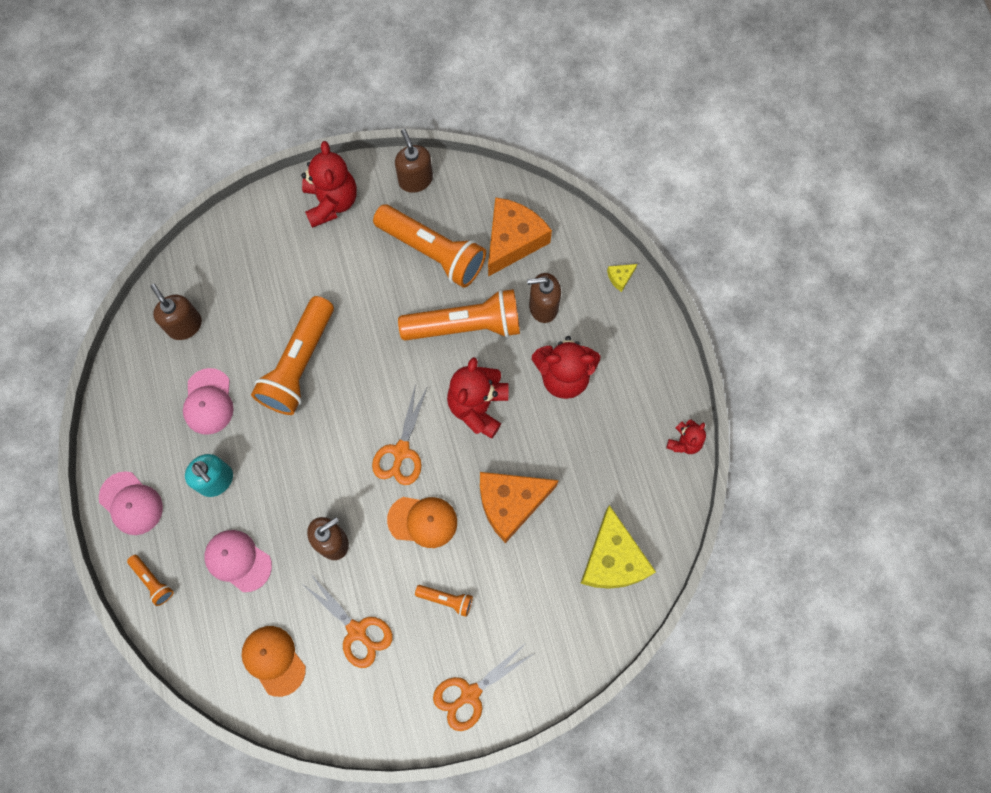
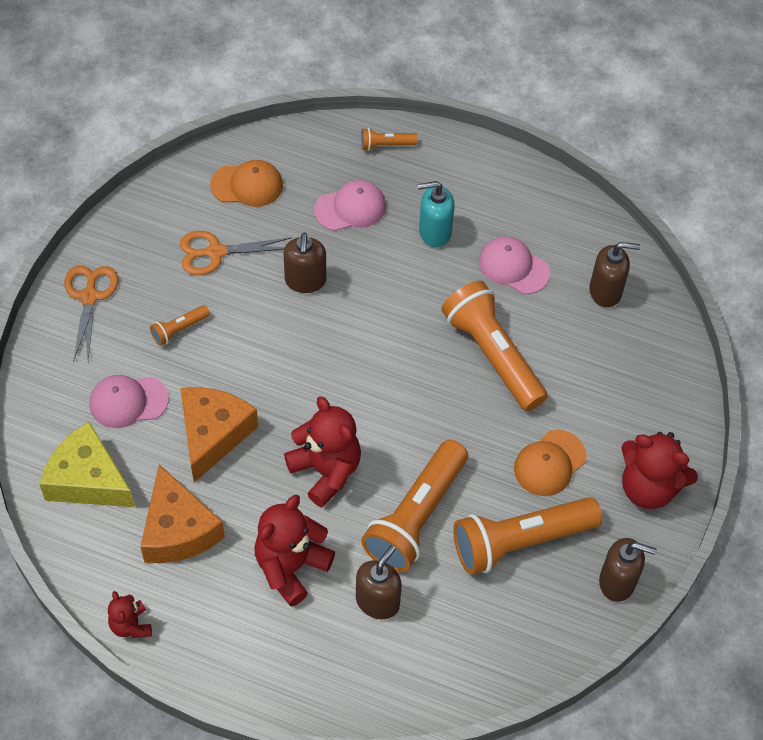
camera: 125 degrees right, 15 degrees down
(131, 503) = (466, 166): pink cap -> pink cap (128, 401)
(401, 451) = (338, 381): orange scissors -> none
(423, 521) = (261, 356): orange cap -> orange cap (549, 463)
(513, 240) = (474, 626): orange cheese -> orange cheese (178, 530)
(620, 277) = (348, 700): yellow cheese -> none

